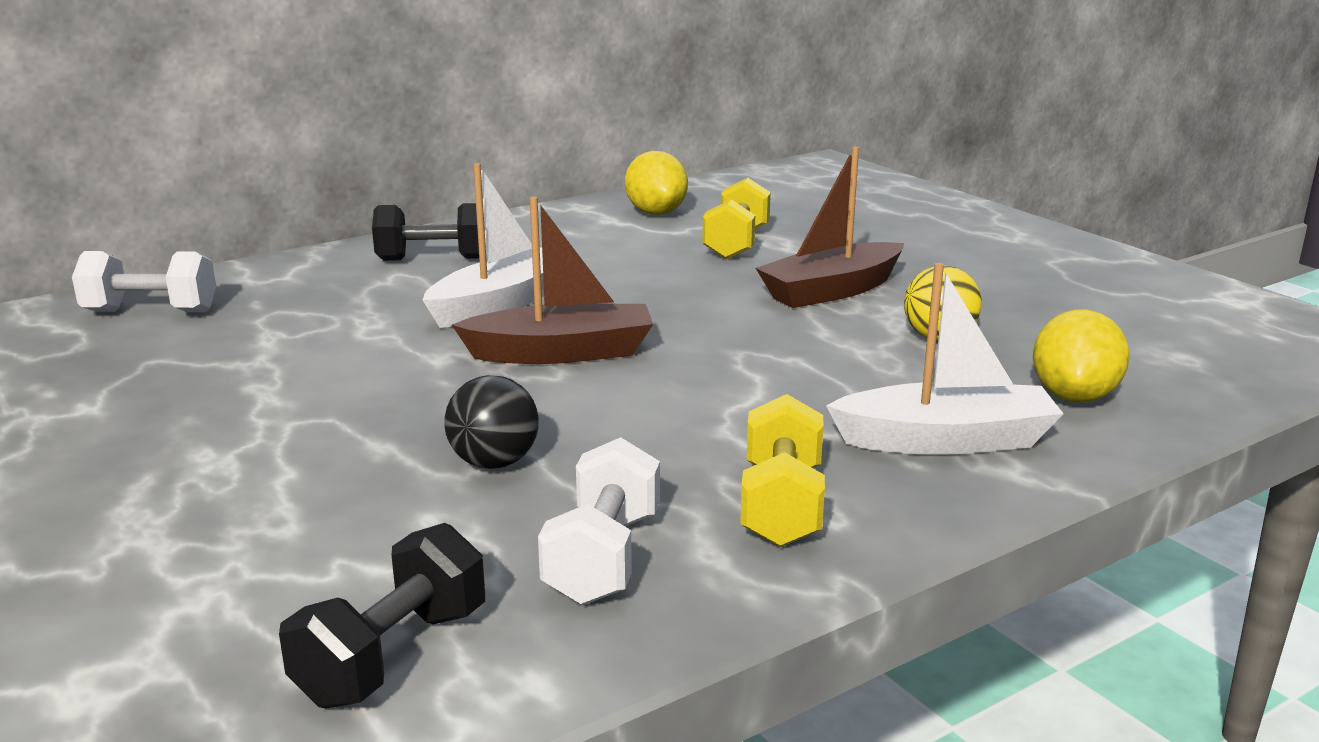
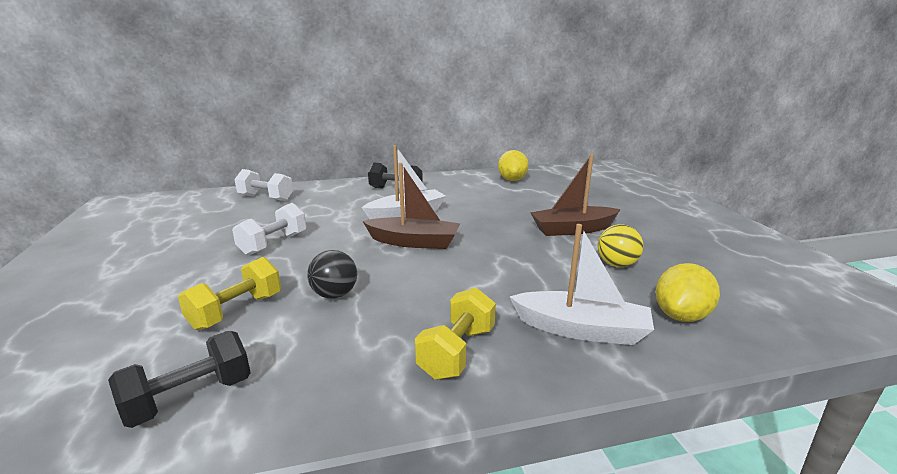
camera: 20 degrees right, 0 degrees up
(603, 558) = (339, 363): white dumbbell -> white dumbbell (273, 244)
(736, 244) = (540, 199): yellow dumbbell -> yellow dumbbell (236, 311)

